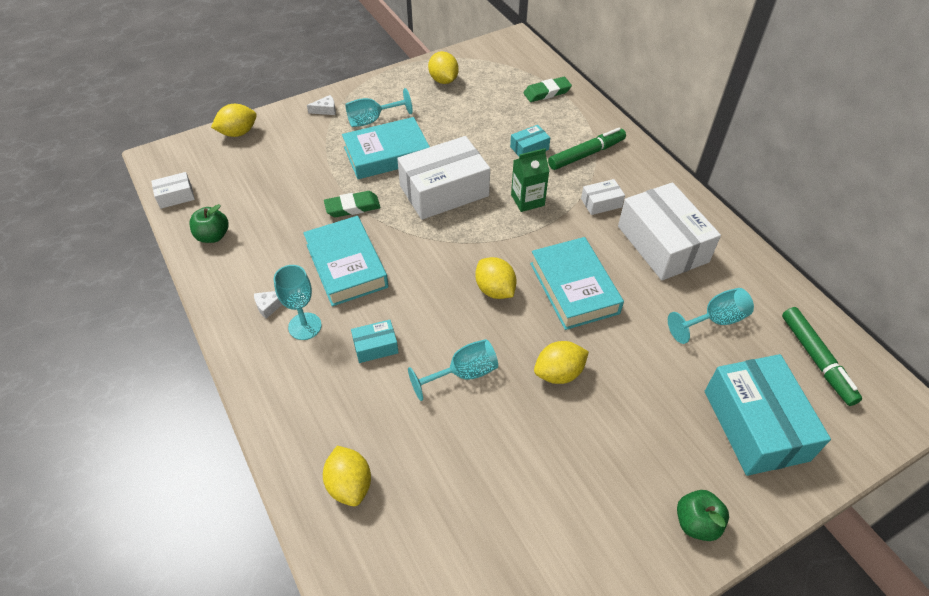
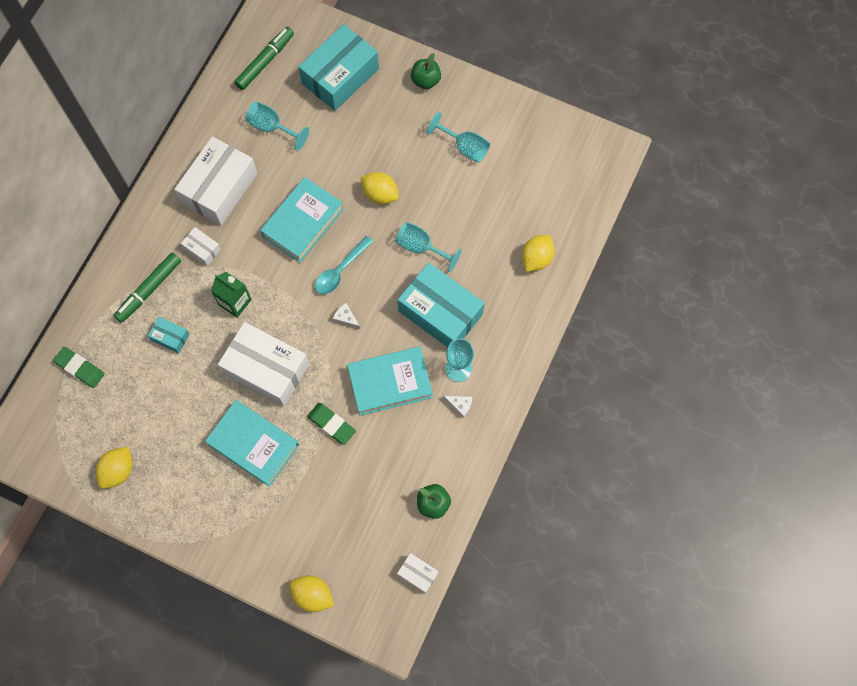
camera: 125 degrees left, 20 degrees up
(325, 110) = (231, 544): white cheese -> white cheese (346, 318)
(346, 266) = (390, 383): turquoise book -> turquoise book turned 45 degrees clockwise
(372, 120) = (218, 491): turquoise goblet -> turquoise goblet (465, 147)
(375, 346) = (440, 312): turquoise box -> turquoise box, size x2.21
(495, 290) = (340, 270): yellow lemon -> turquoise spoon
(586, 154) = (149, 290): green marker -> green marker turned 75 degrees counterclockwise

